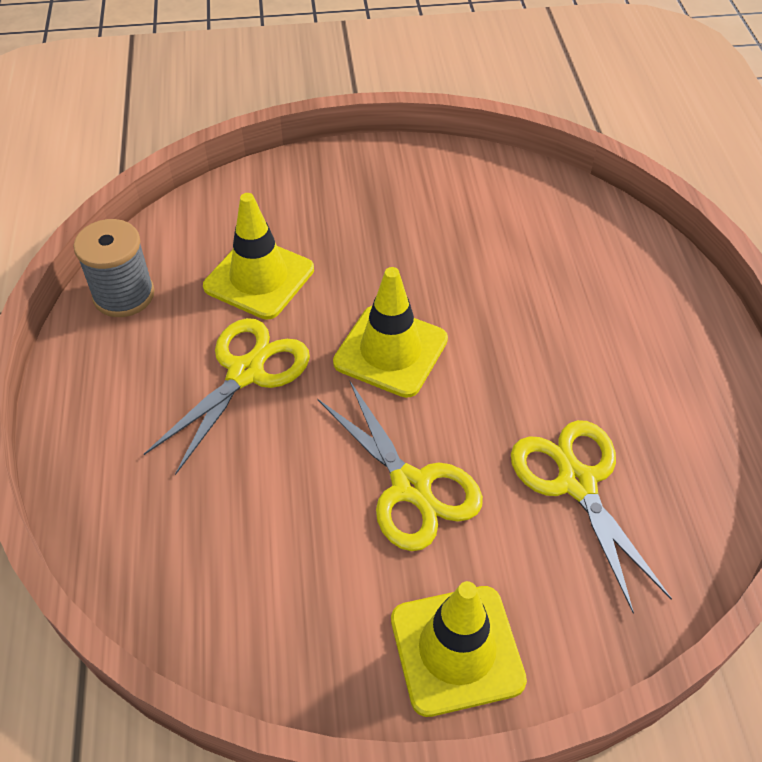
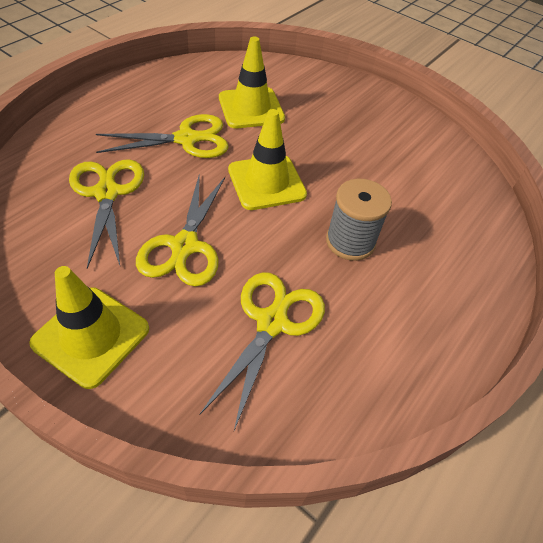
camera: 40 degrees right, 0 degrees up
(124, 295) = (184, 74): grey spool -> grey spool (350, 241)
(256, 506) = (107, 193): none -> yellow scissors

